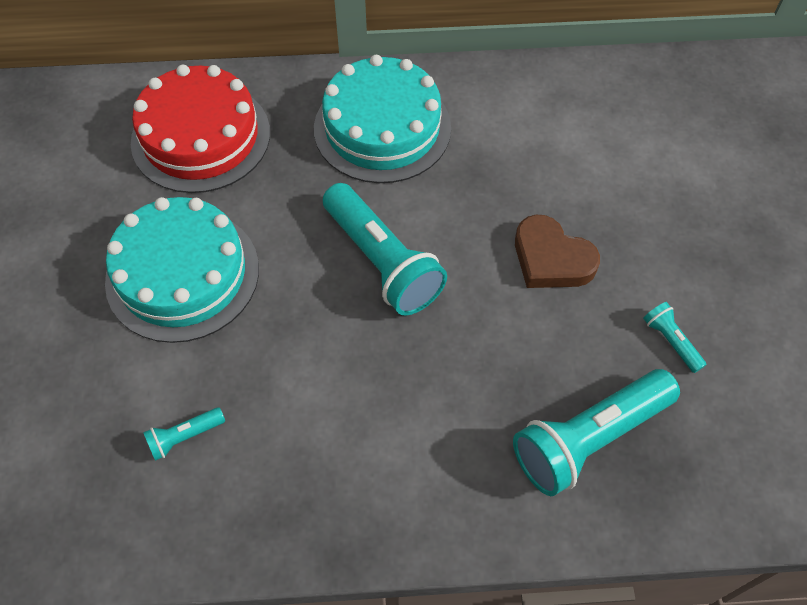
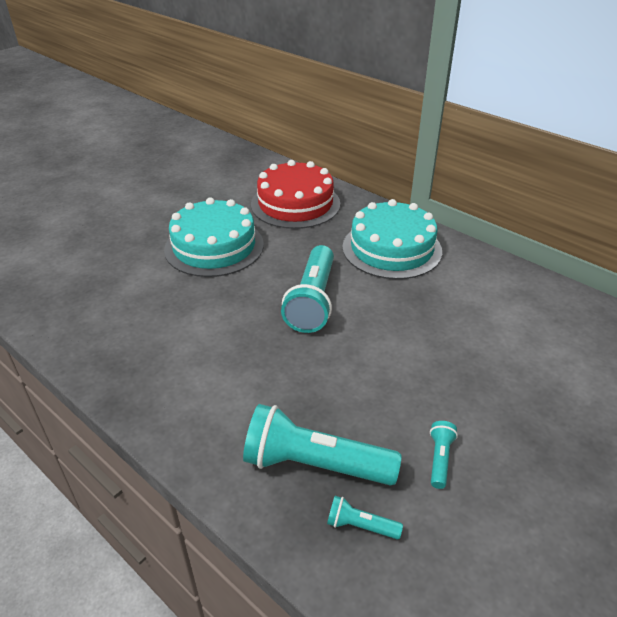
camera: 45 degrees right, 20 degrees down
(184, 436) = (126, 304): turquoise flashlight -> turquoise flashlight (360, 525)
(551, 259) = (413, 363): brown heart -> none

